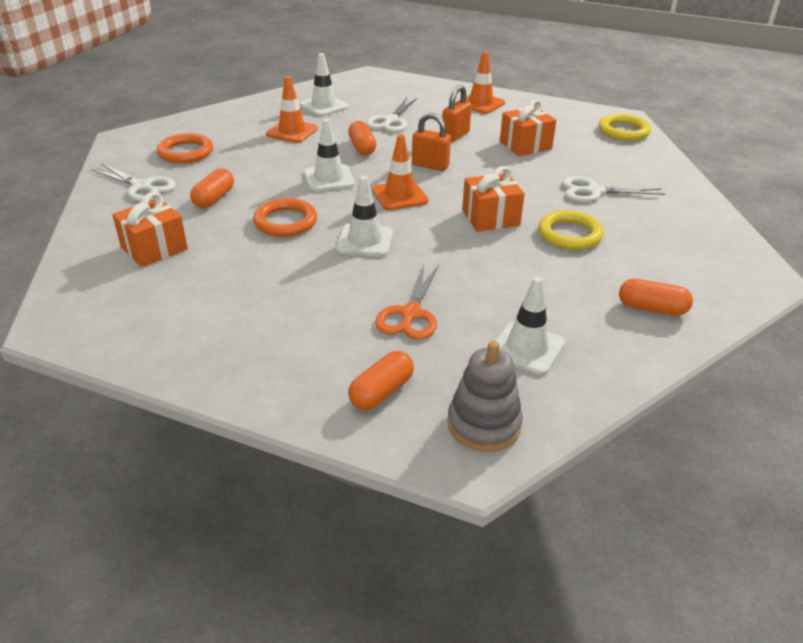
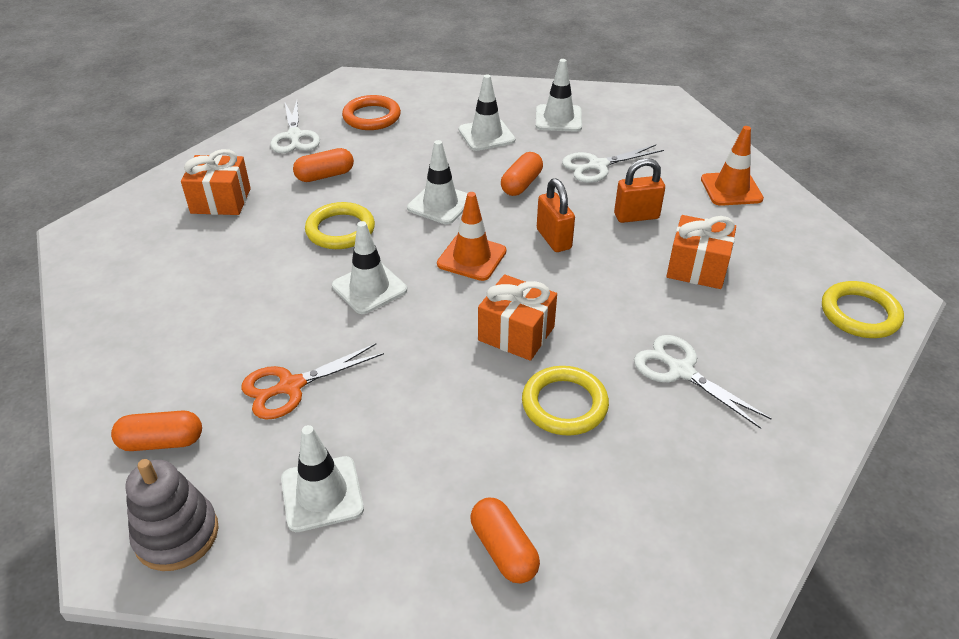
camera: 45 degrees right, 5 degrees up
(285, 222) = (340, 230): orange ring -> yellow ring
(292, 131) = (486, 135): orange traffic cone -> white traffic cone

